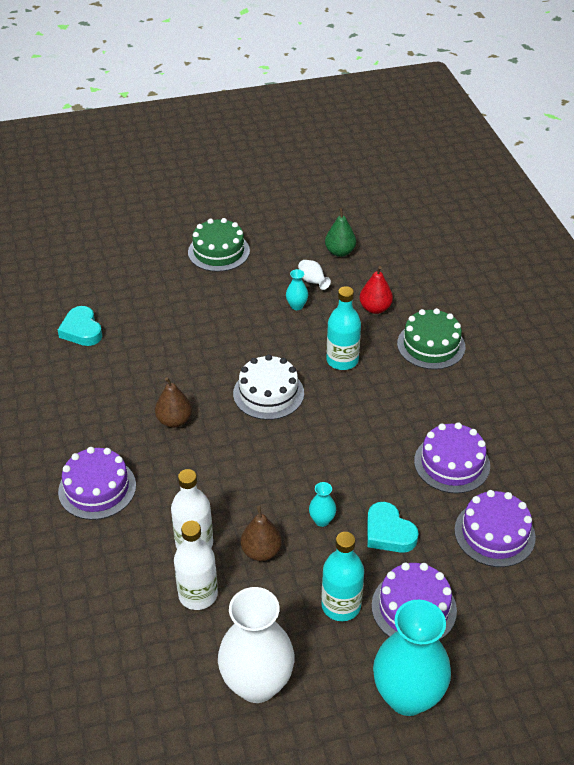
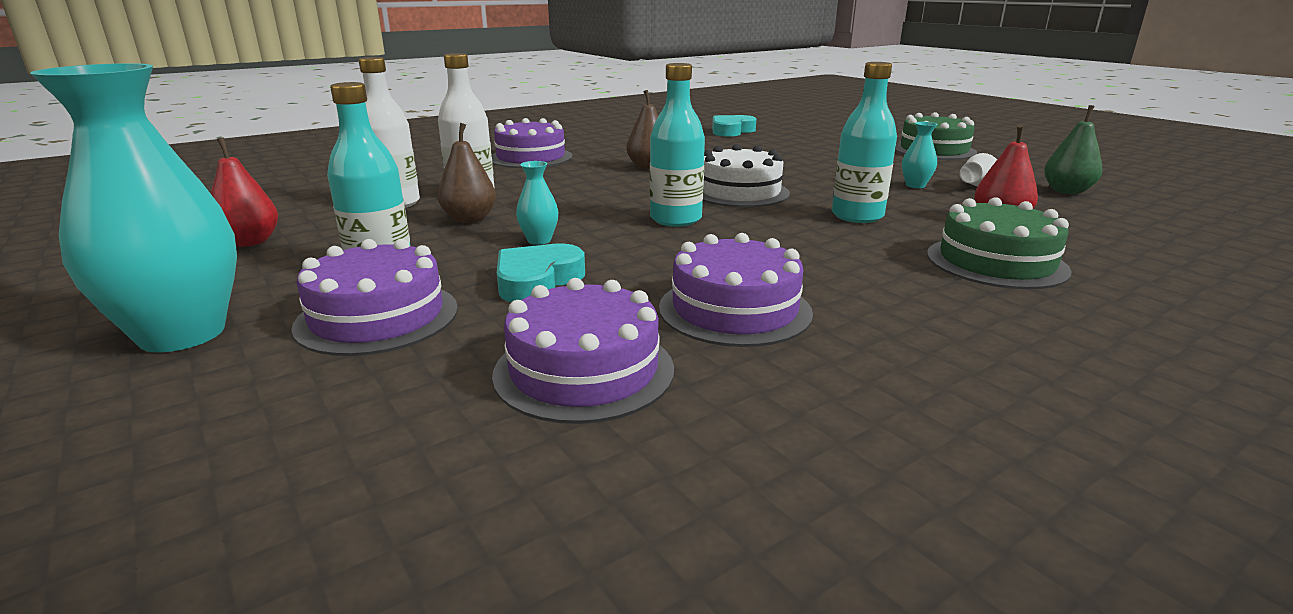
camera: 70 degrees right, 20 degrees down
(257, 684) = (250, 242): white vase -> red pear
(311, 444) = (675, 219): none -> turquoise bottle

